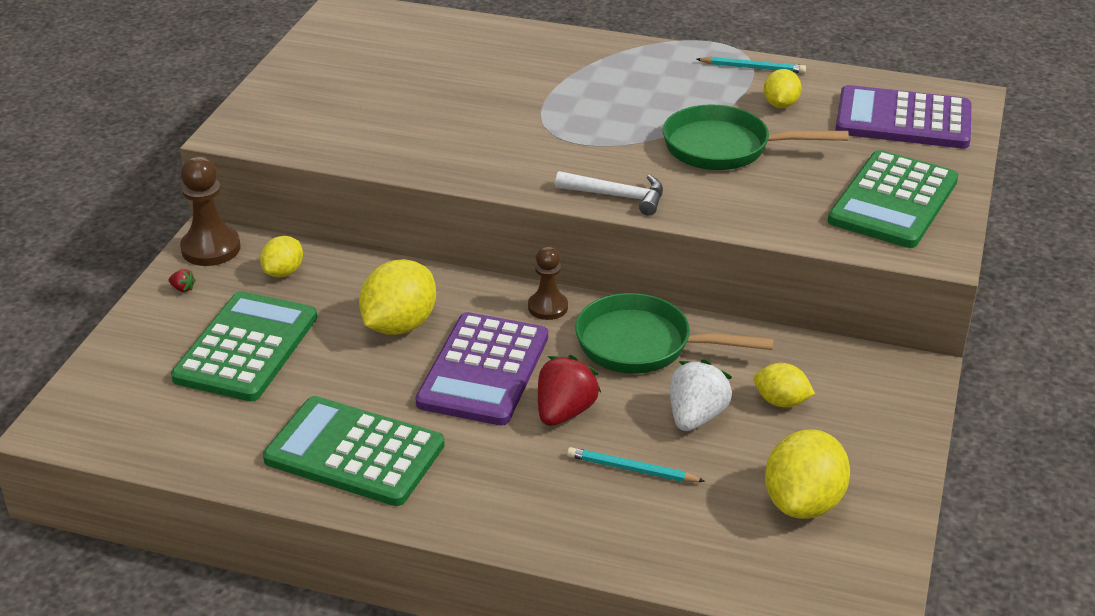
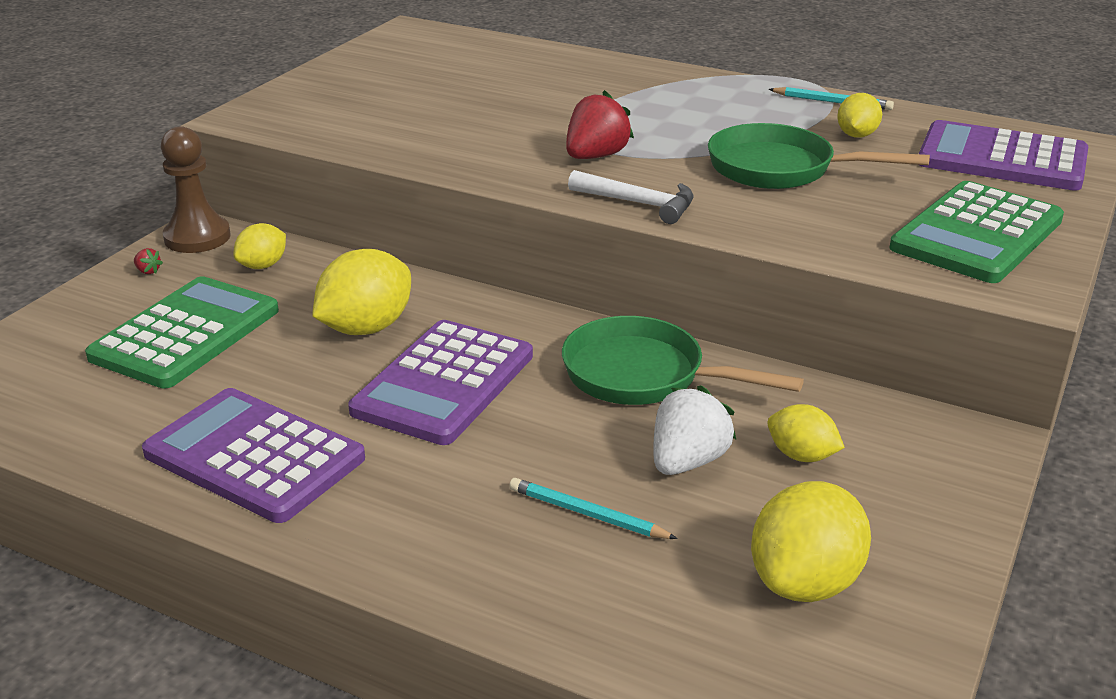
camera: 10 degrees right, 5 degrees down
(354, 453) = (254, 456): green calculator -> purple calculator
(548, 307) = (543, 326): brown pawn -> none
(564, 412) = (524, 438): red strawberry -> red strawberry (595, 156)

